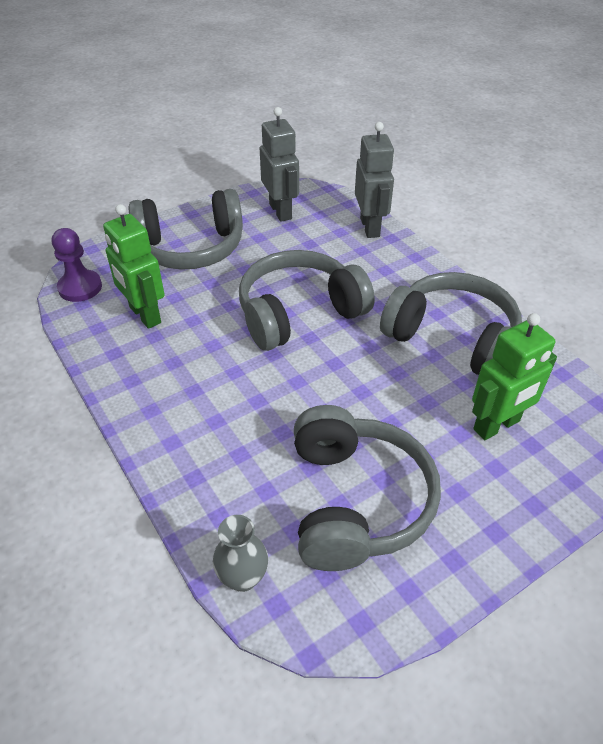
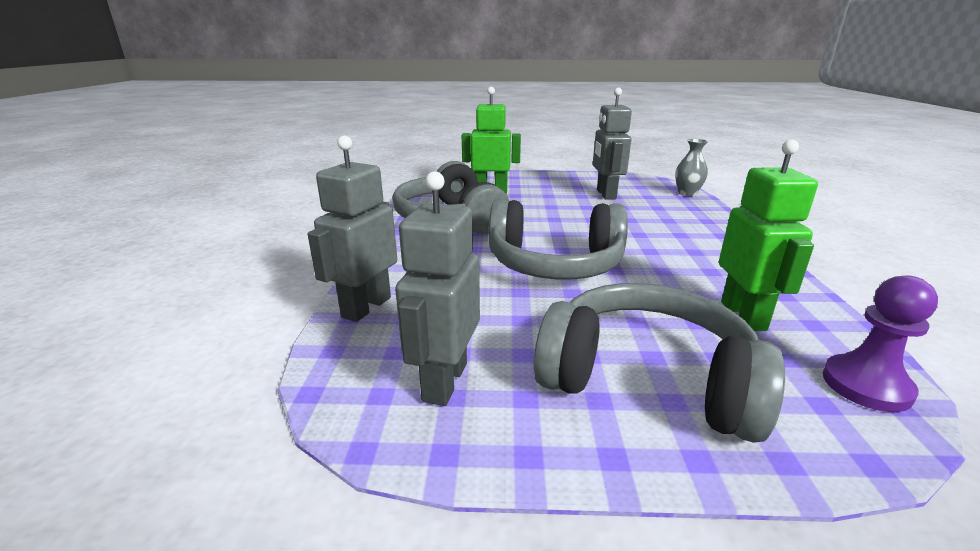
camera: 145 degrees left, 20 degrees down
(355, 501) = (605, 194): grey headphones -> grey robot

